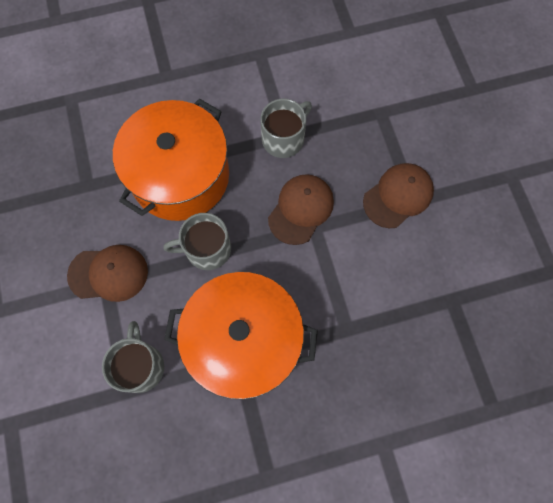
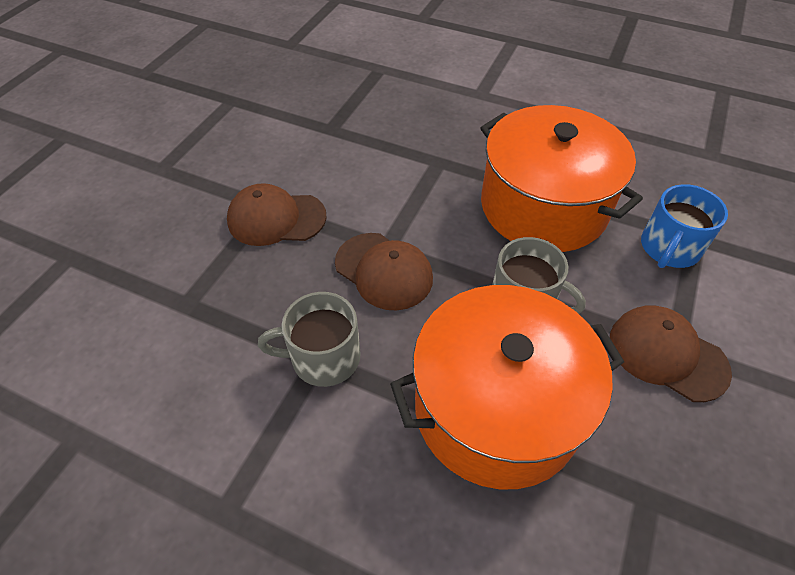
camera: 140 degrees left, 20 degrees down
(140, 366) = (669, 248): grey mug -> blue mug
(301, 209) = (384, 271): brown cap -> brown cap turned 120 degrees counterclockwise

